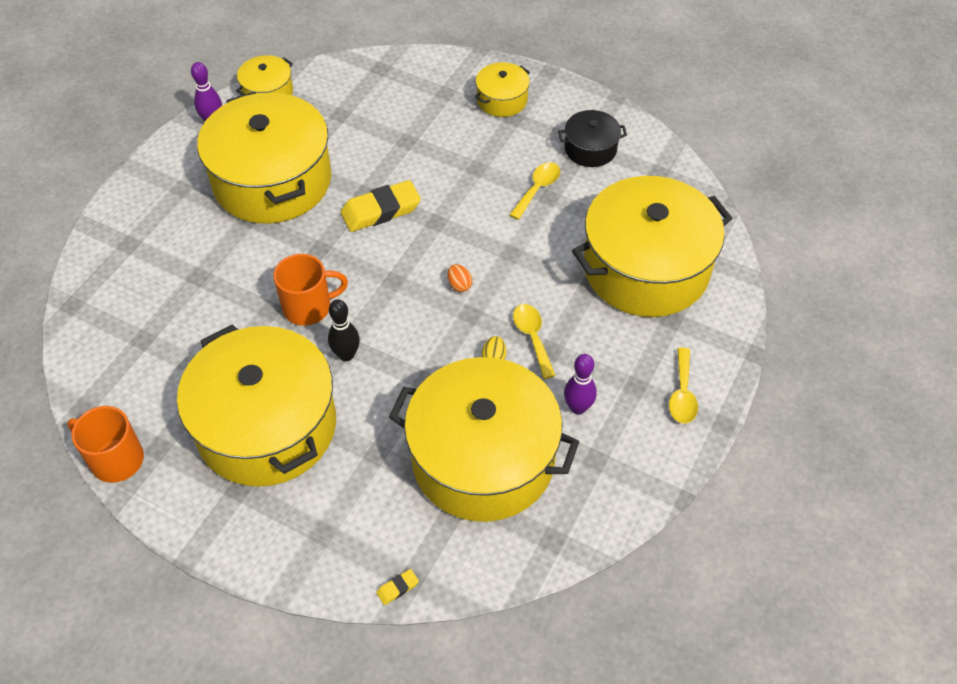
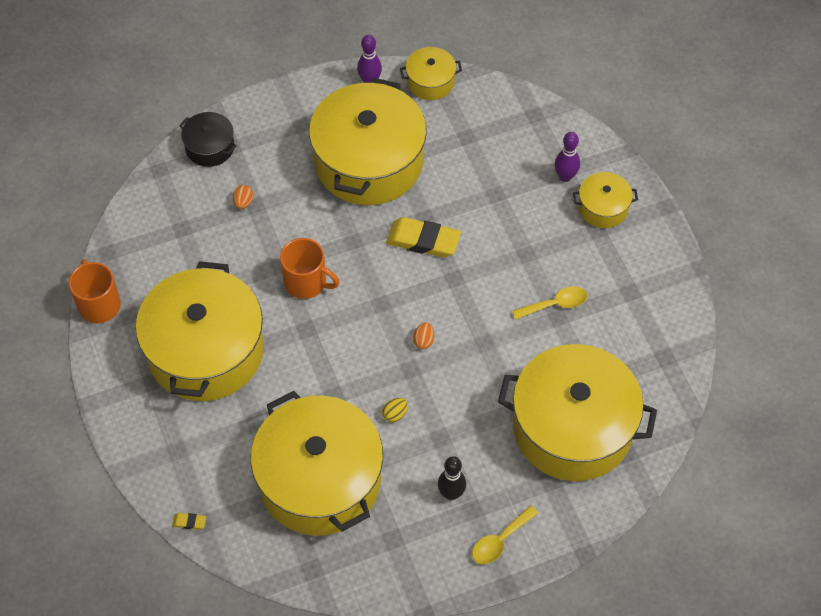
camera: 40 degrees right, 5 degrees up
(184, 281) = (243, 202): none -> orange egg
(346, 355) = (299, 337): black bowling pin -> black bowling pin (451, 493)
(532, 337) = (436, 419): yellow spoon -> none
(578, 407) = (417, 494): purple bowling pin -> purple bowling pin (565, 176)
(590, 149) = (631, 299): black pot -> black pot (210, 147)

